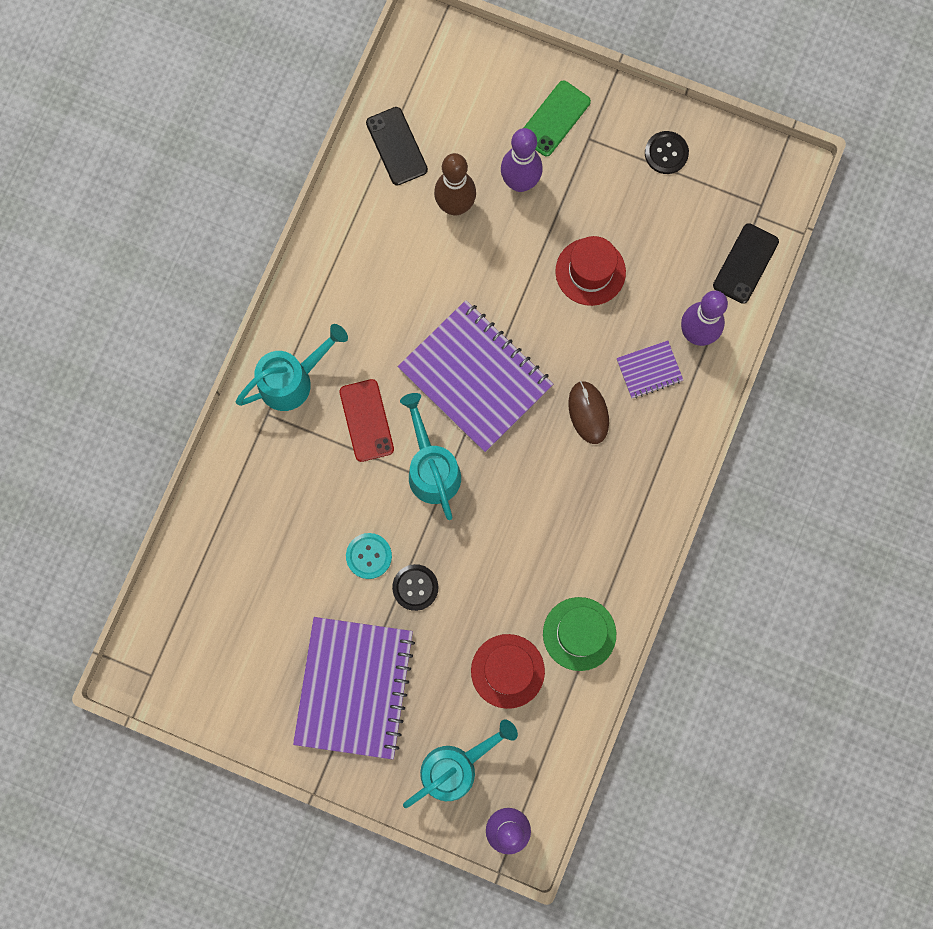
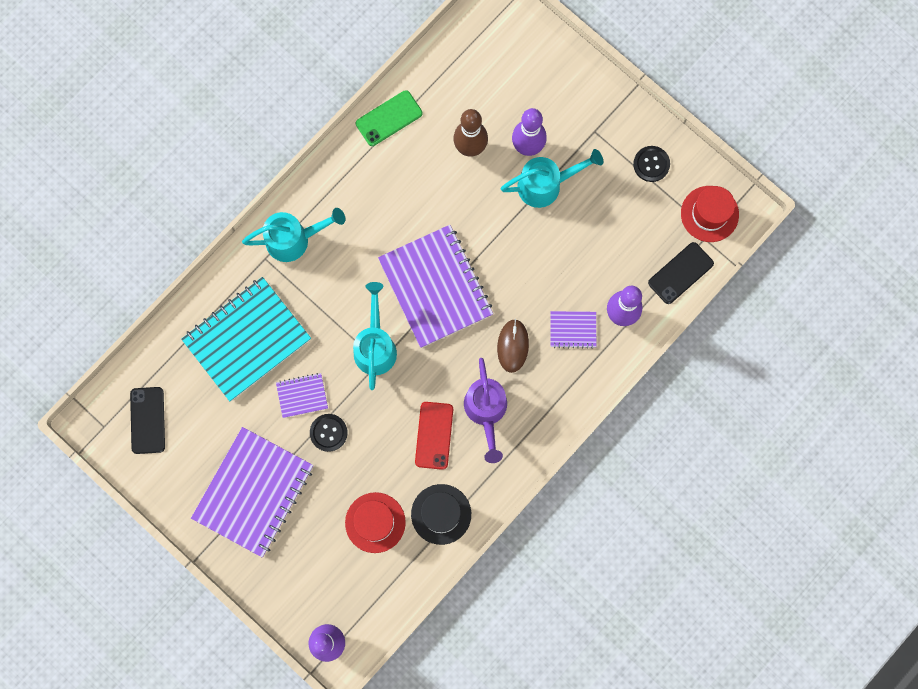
camera: 20 degrees right, 0 degrees up
(281, 514) = (247, 339): none -> turquoise notebook
(366, 420) = (339, 290): red phone -> red phone (434, 435)
(369, 556) = (302, 395): turquoise button -> purple notebook
(396, 146) = (442, 85): black phone -> black phone (147, 420)
(455, 767) = (307, 581): turquoise watering can -> turquoise watering can (545, 185)
(555, 119) = (574, 106): green phone -> green phone (389, 118)
(579, 633) = (441, 514): green hat -> black hat
(586, 497) = (486, 411): none -> purple watering can
(590, 271) = (556, 236): red hat -> red hat (709, 214)

